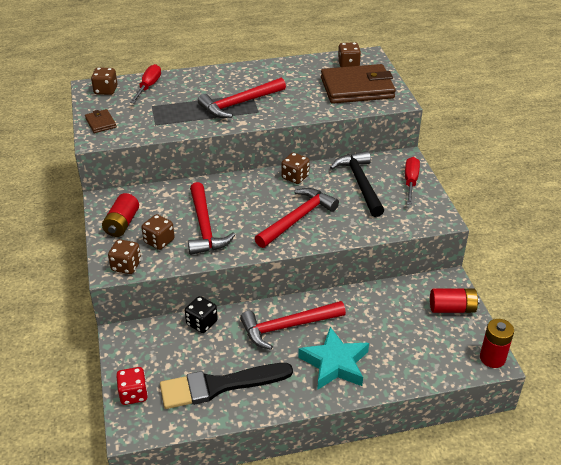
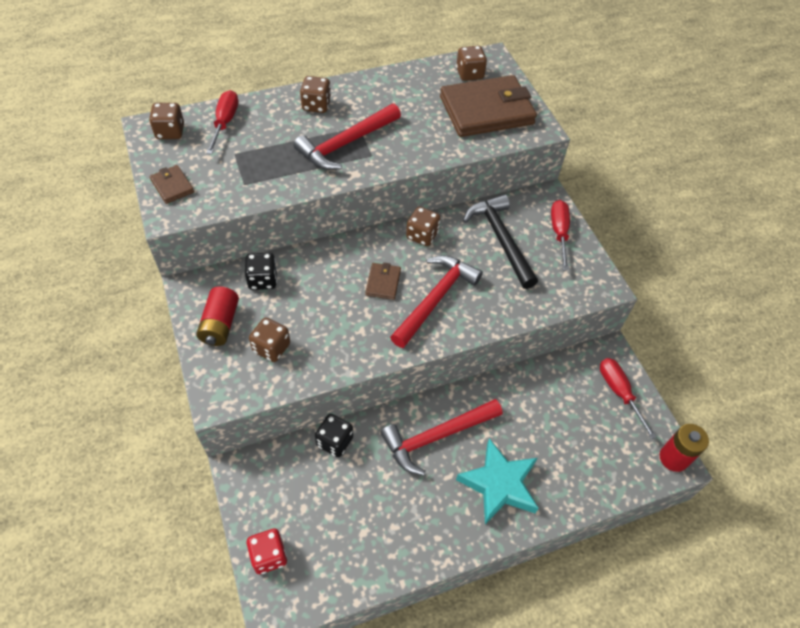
camera: 10 degrees left, 15 degrees up
(126, 266) = (236, 390): brown dice -> brown dice (316, 105)
(161, 198) = (263, 280): none -> black dice
(205, 227) = (325, 320): red hammer -> none
(219, 386) = (370, 531): black brush -> none
(257, 205) = (383, 282): none -> brown wallet
(452, 308) = (619, 392): red battery -> red screwdriver

